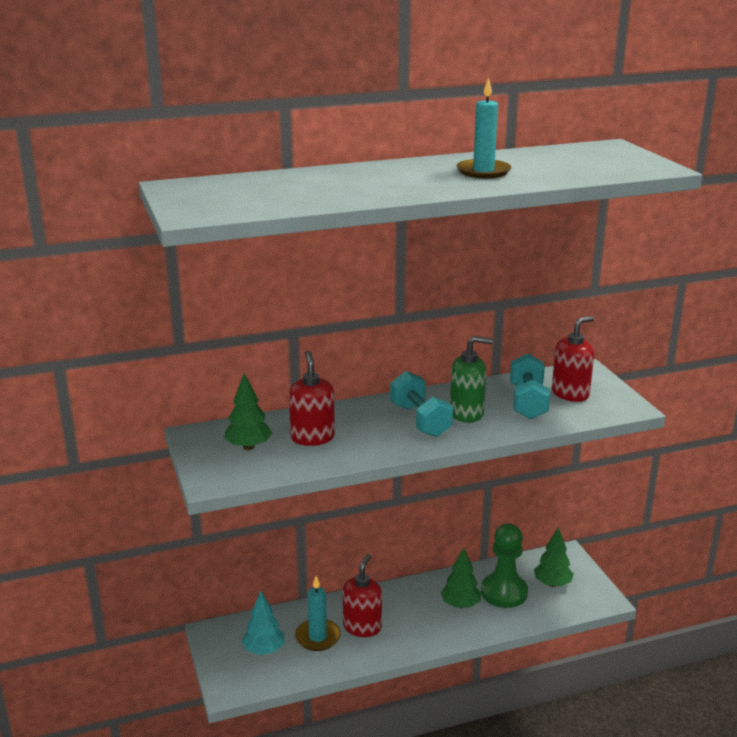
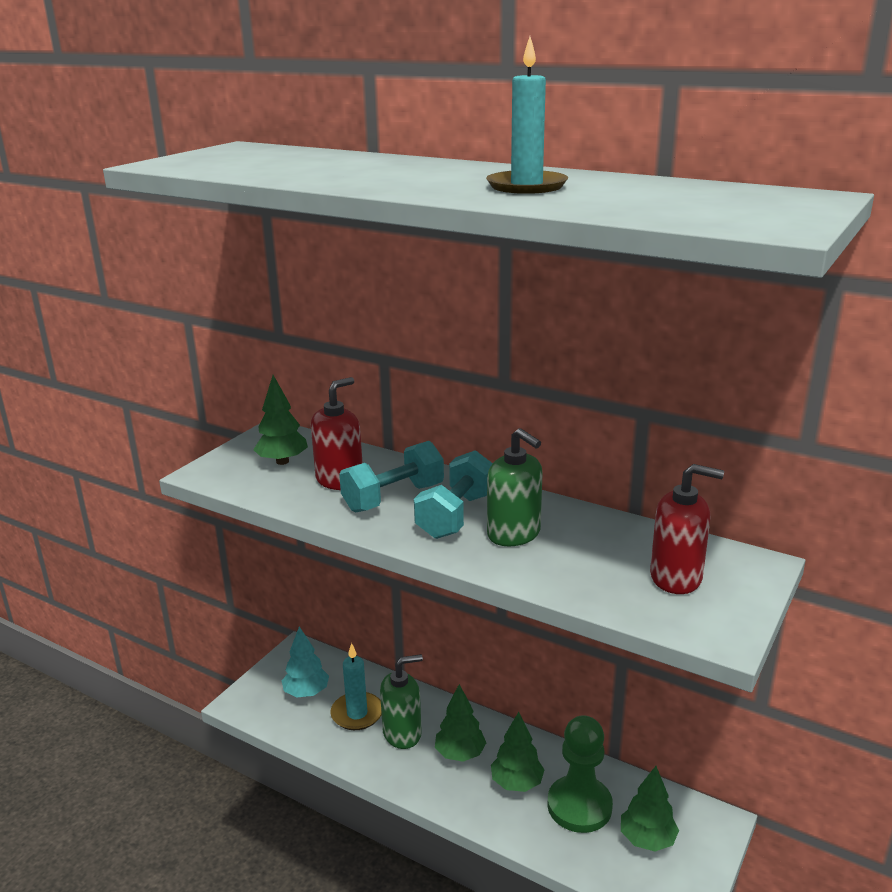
camera: 50 degrees right, 0 degrees up
(362, 627) = (402, 733): red soap dispenser -> green soap dispenser
(410, 613) = (460, 754): none -> green tree
(527, 402) = (604, 559): turquoise dumbbell -> turquoise dumbbell (393, 498)

